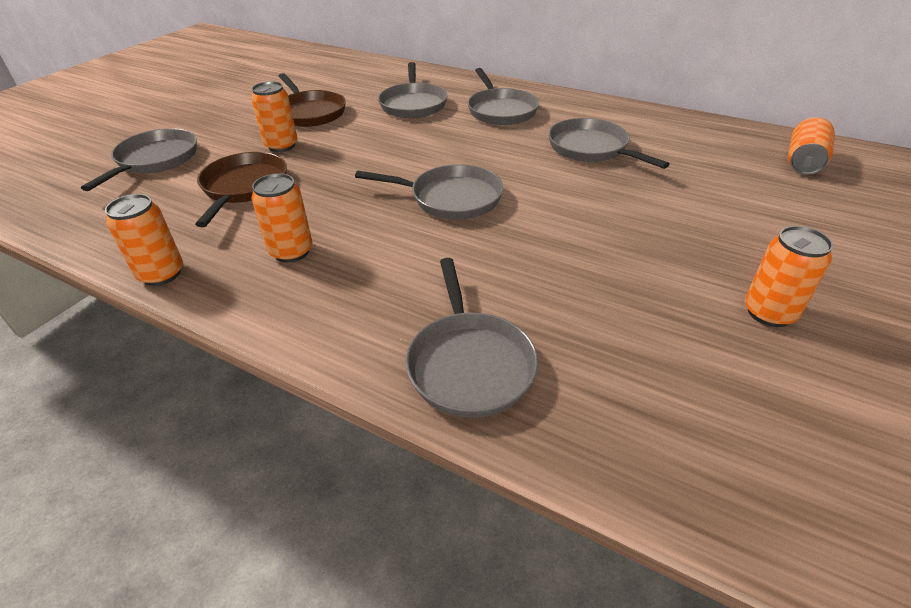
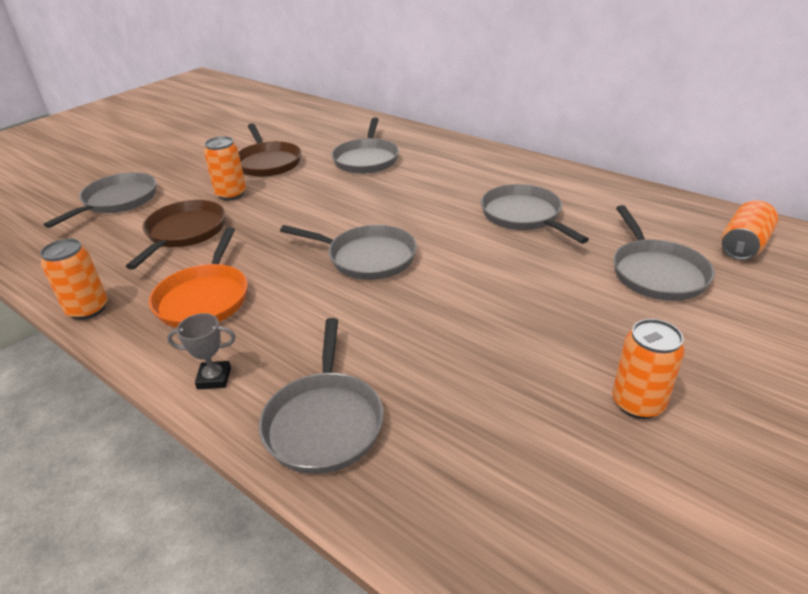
camera: 10 degrees right, 5 degrees down
(291, 252) = (204, 298): orange can -> orange pan
(333, 332) = (214, 378): none -> grey trophy
(500, 110) = (448, 170): grey pan -> grey pan (656, 272)

